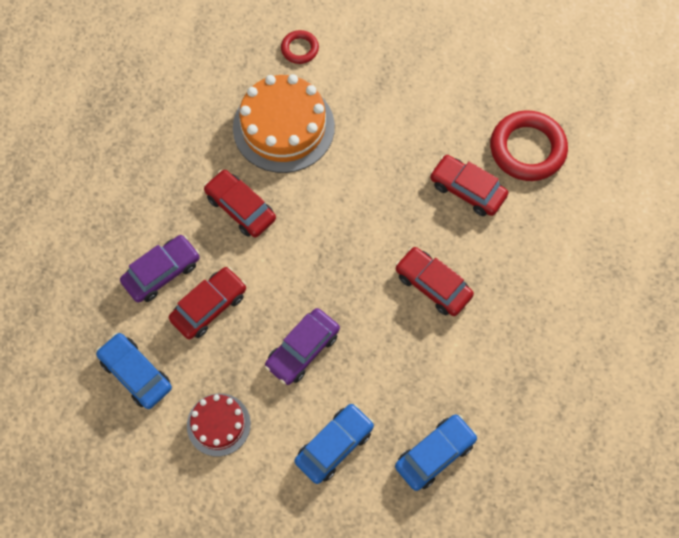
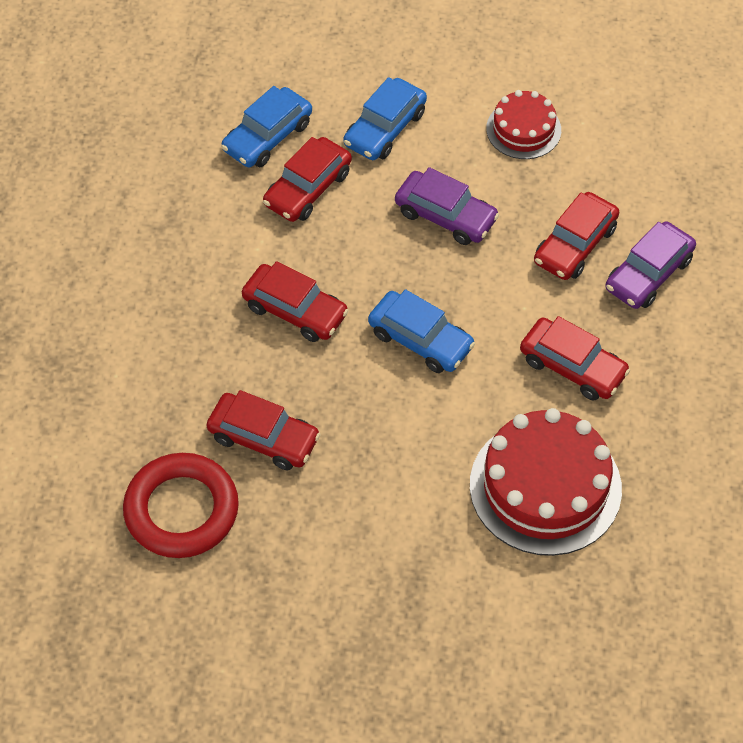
camera: 170 degrees right, 10 degrees down
(136, 374) = (638, 163): blue car -> blue car (420, 340)
(283, 127) = (545, 487): orange cake -> red cake
(300, 49) = (554, 614): red ring -> none
(302, 350) = (445, 216): purple car -> purple car turned 90 degrees clockwise
(408, 395) = (307, 188): none -> red car

